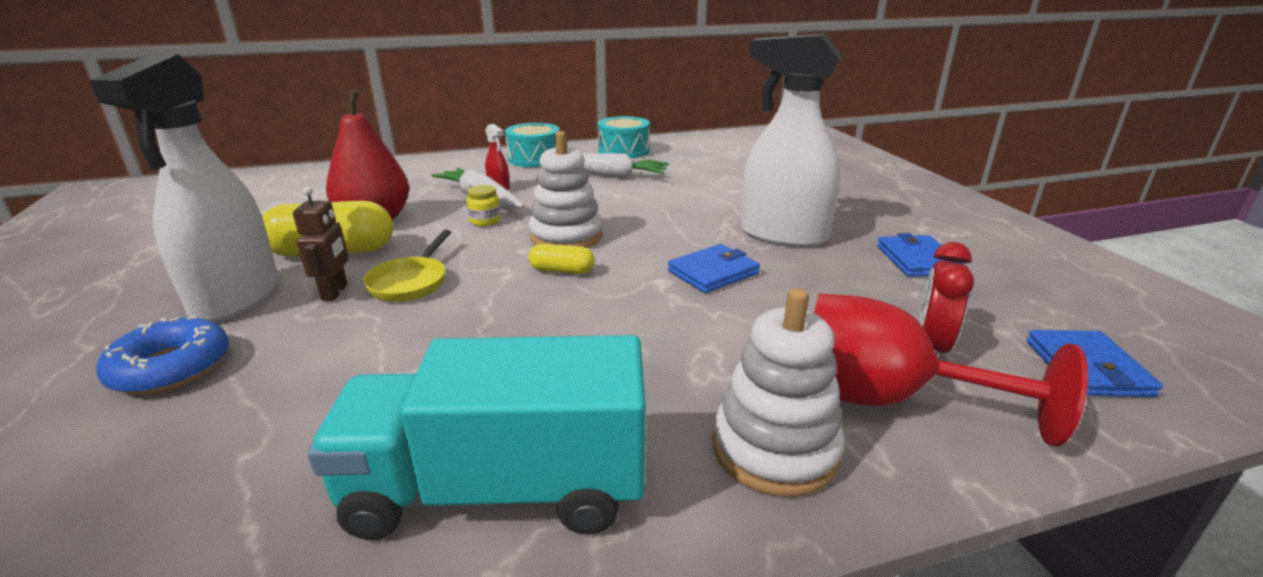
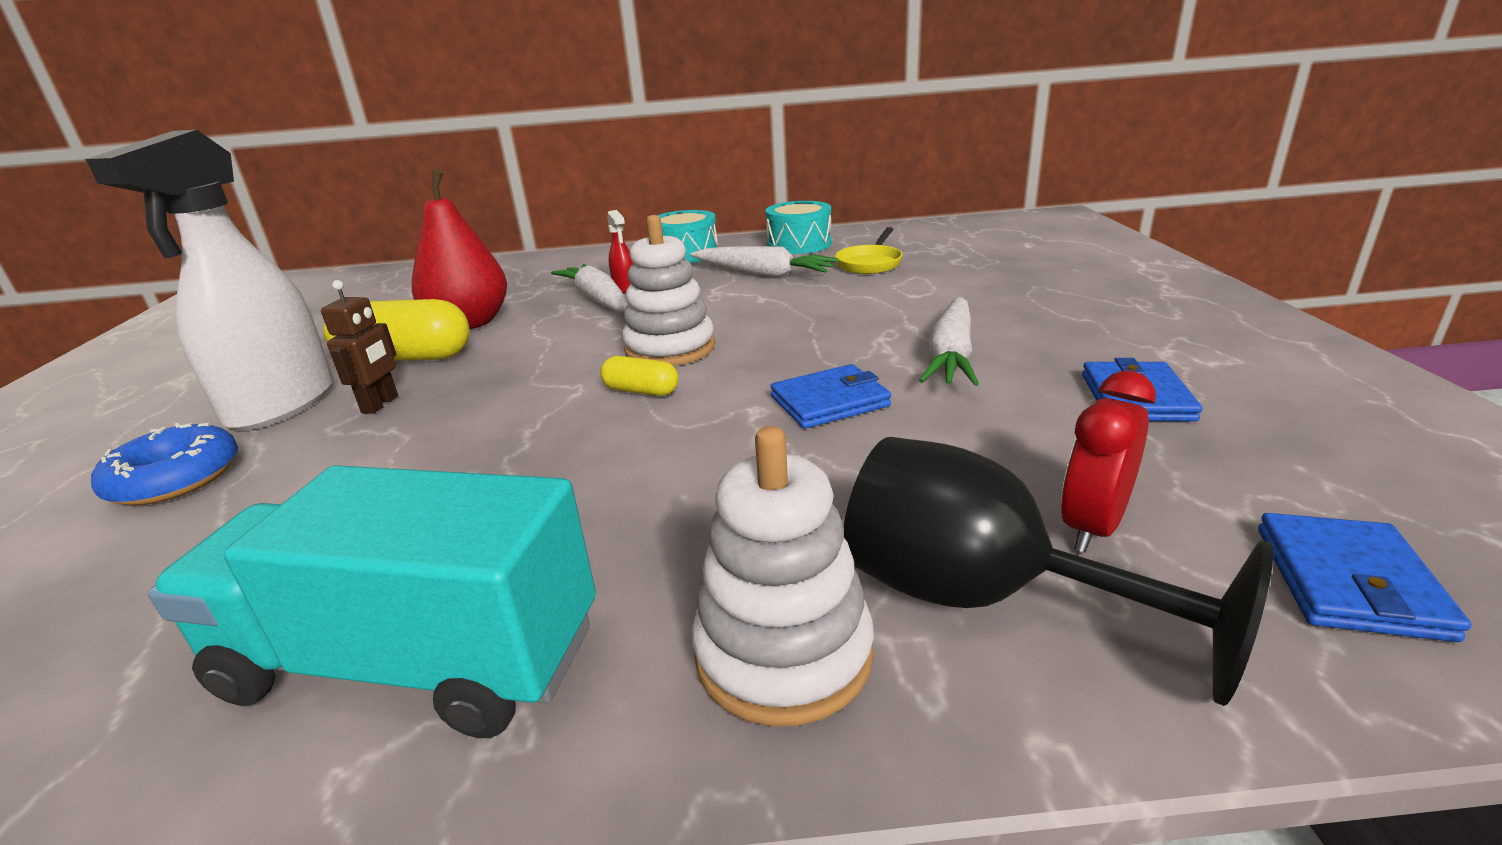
camera: 15 degrees right, 0 degrees up
(411, 282) = (465, 396): yellow pan -> yellow pan (870, 263)
(485, 221) = (587, 327): yellow jar -> none
(782, 235) = (951, 356): white spray bottle -> white carrot
(884, 399) = (982, 598): red goblet -> black goblet

